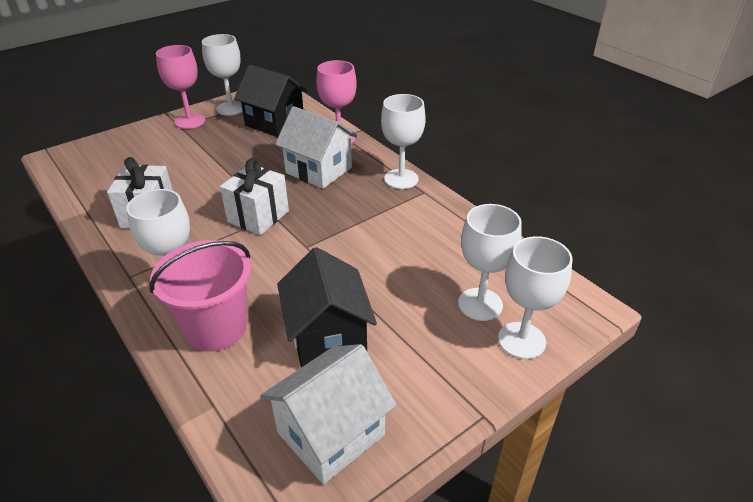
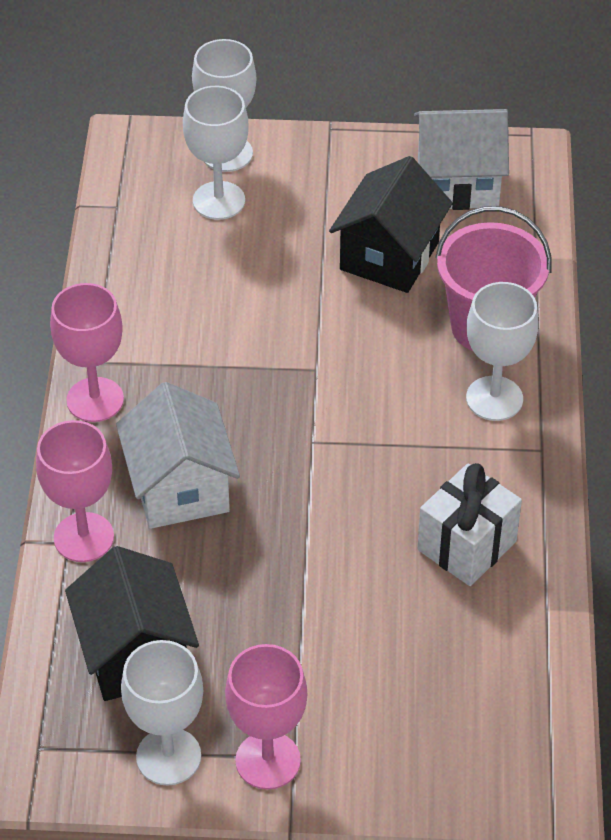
camera: 140 degrees left, 10 degrees up
(258, 216) = (332, 451): white gift -> none
(401, 179) = (95, 400): white goblet -> pink goblet

